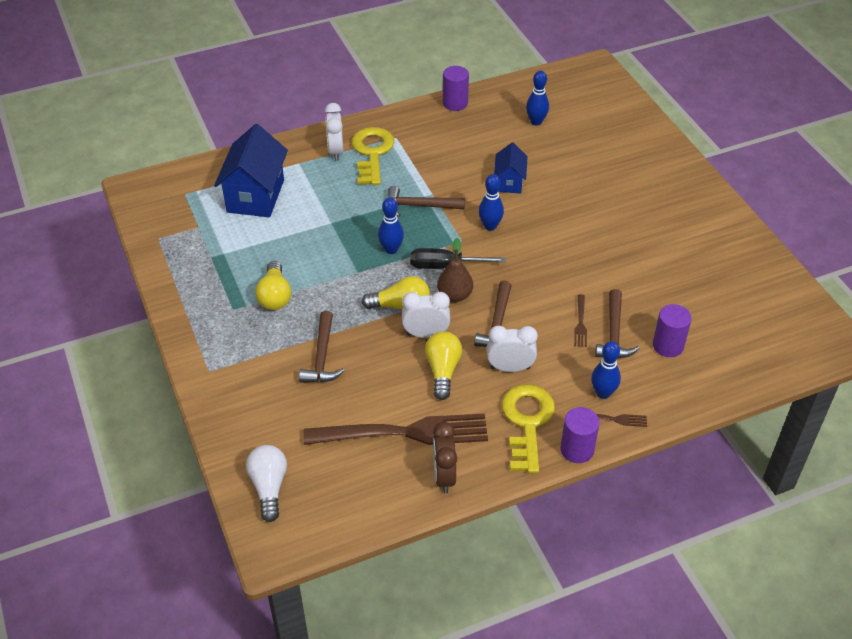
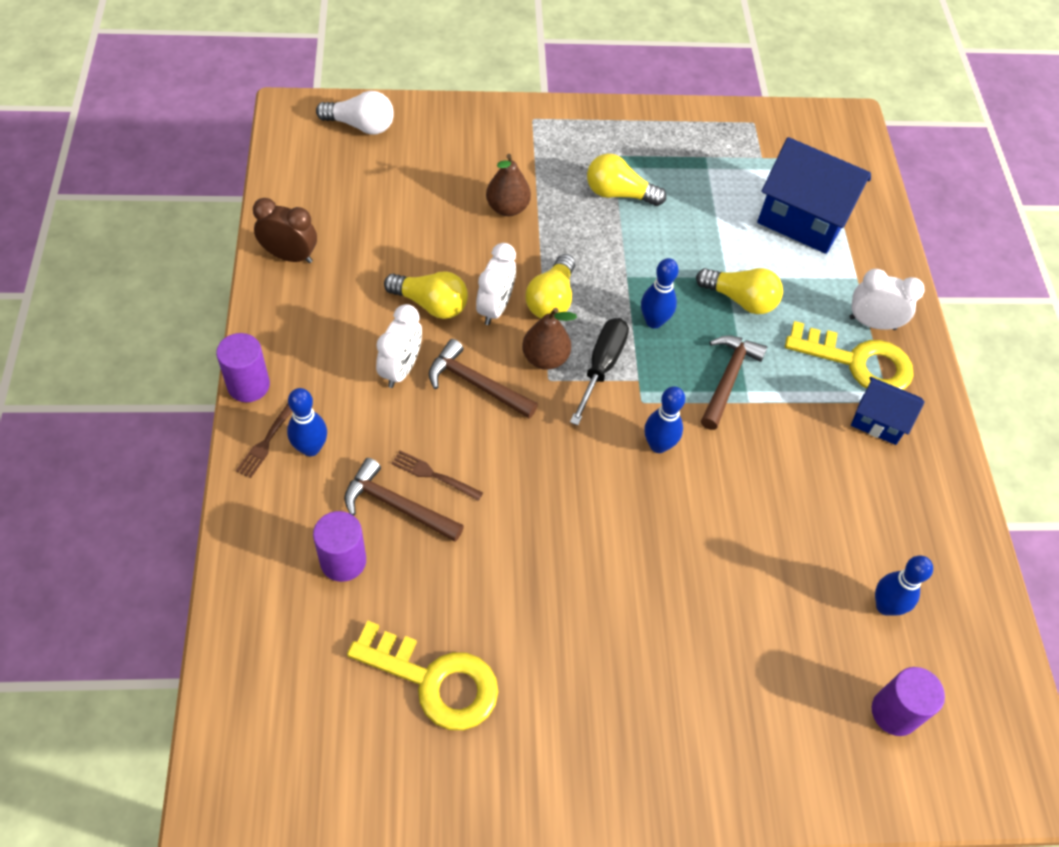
camera: 105 degrees right, 10 degrees up
(322, 356) = (507, 208): brown hammer -> brown pear
(348, 212) = (740, 300): none -> yellow light bulb
(403, 432) = (365, 242): brown fork -> none
(455, 103) = (958, 507): purple cylinder -> purple cylinder (894, 712)
(509, 182) = (745, 506): blue house -> blue house (878, 421)
(527, 422) = (313, 354): yellow key -> yellow key (434, 680)

